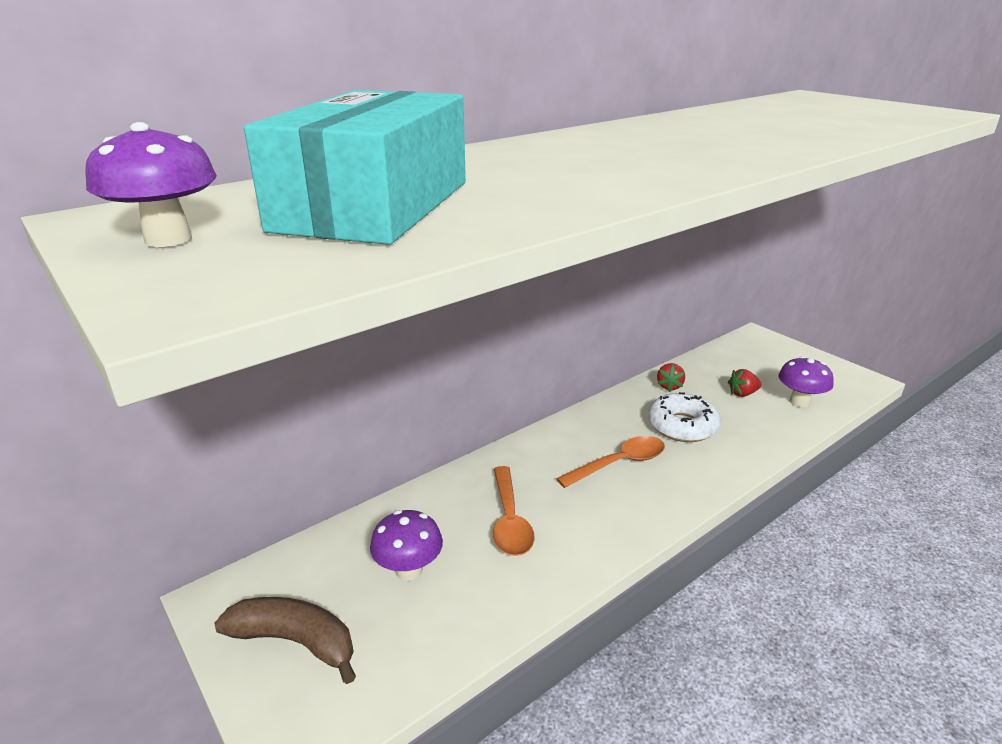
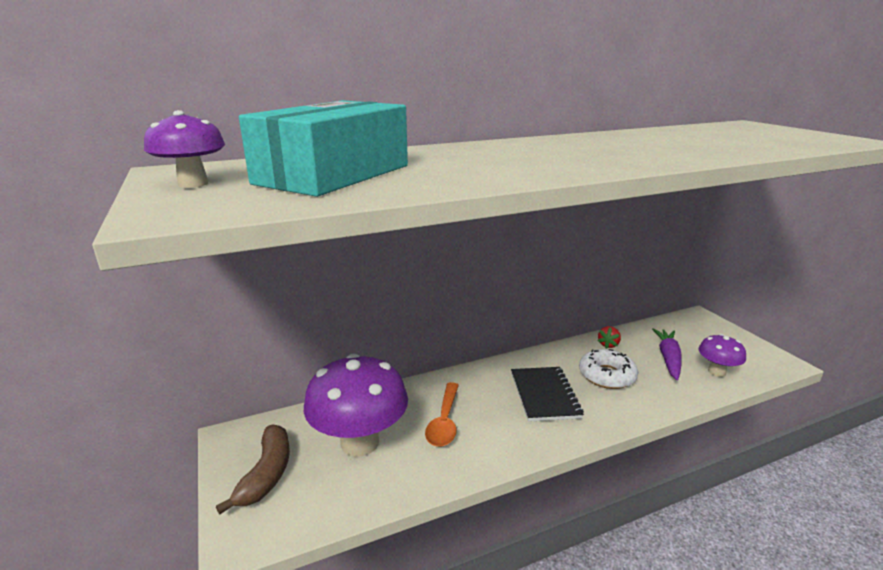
camera: 15 degrees right, 5 degrees down
(295, 641) = (267, 474): brown banana -> brown banana turned 60 degrees clockwise
(409, 570) = (360, 442): purple mushroom -> purple mushroom, size x1.93
(619, 463) = (544, 395): orange spoon -> black notebook
(742, 394) = (668, 358): red strawberry -> purple carrot

